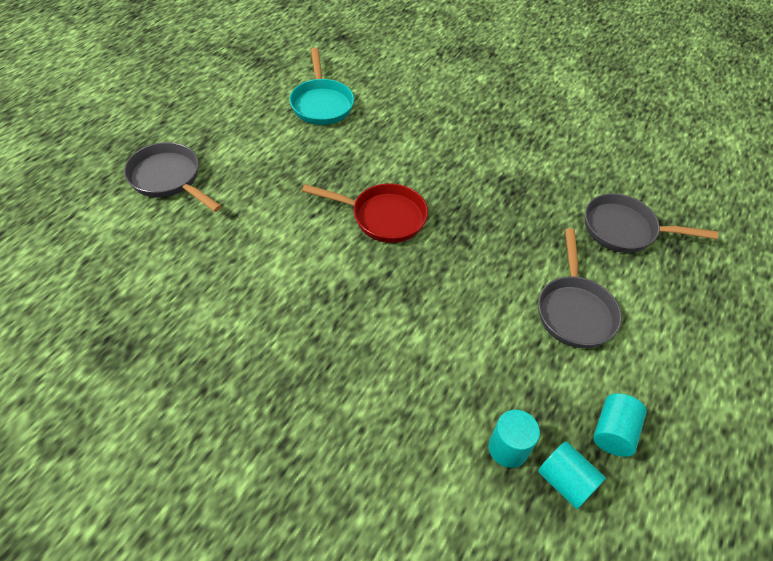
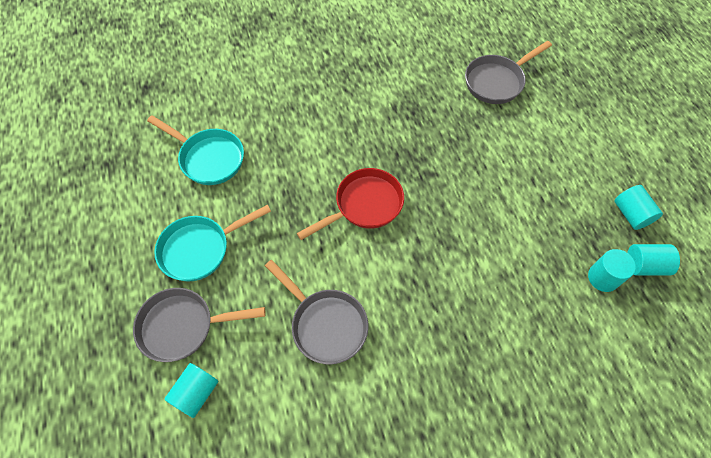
camera: 45 degrees left, 10 degrees up
(122, 220) = (196, 393): none -> turquoise cylinder
(240, 148) = (200, 249): none -> turquoise pan
(574, 310) = (534, 160): grey pan -> grey pan (325, 324)

